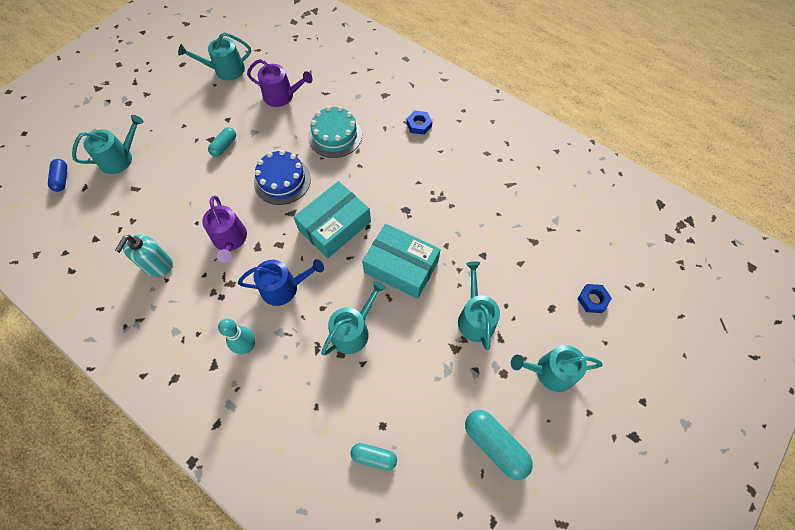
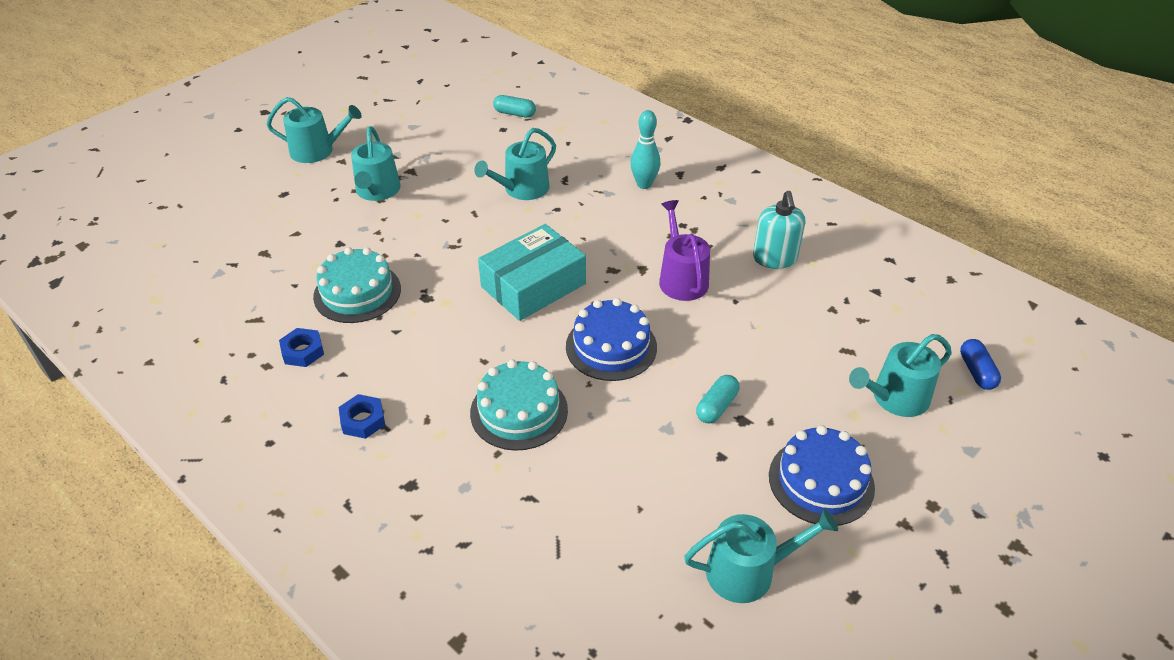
camera: 175 degrees left, 20 degrees down
(157, 265) = (775, 258): turquoise soap dispenser -> turquoise soap dispenser turned 150 degrees clockwise
(179, 110) = (821, 481): none -> blue cake
(282, 96) = (618, 497): purple watering can -> none
(284, 287) = (604, 228): blue watering can -> none
(401, 266) = (451, 238): turquoise box -> none
(453, 210) = (357, 292): none -> turquoise cake
(495, 445) = (398, 114): turquoise capsule -> none
(592, 300) = (230, 197): blue nut -> blue nut (303, 351)

